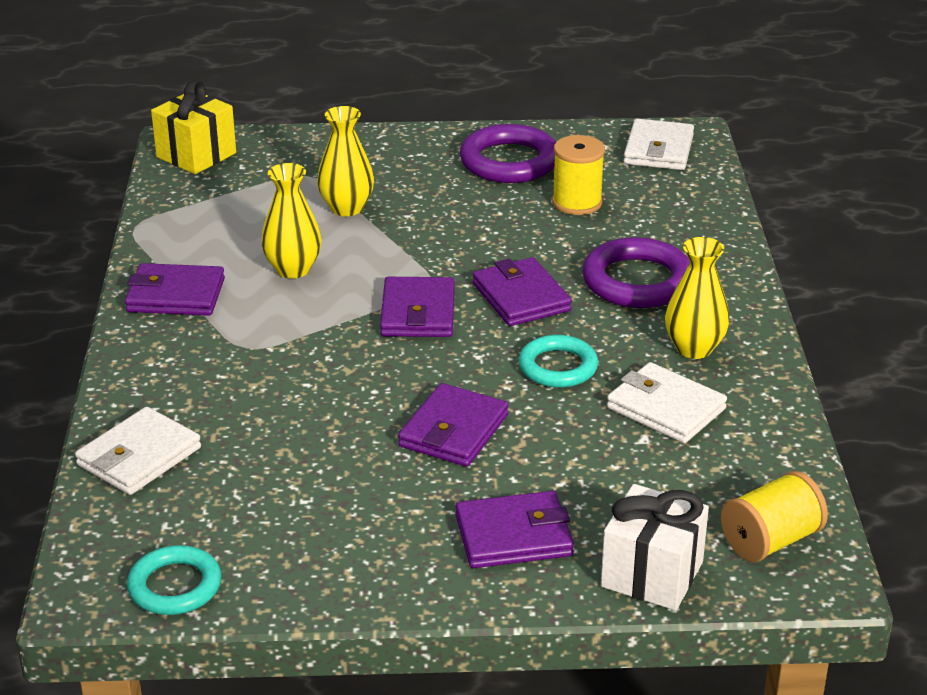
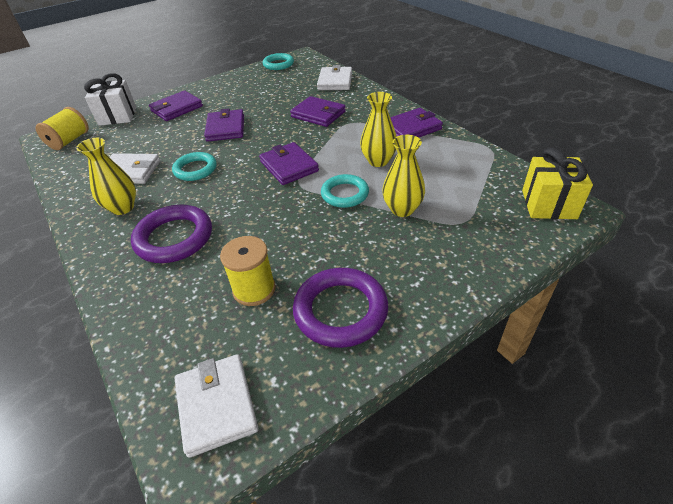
camera: 150 degrees right, 10 degrees up
(388, 248) = (345, 194): none -> turquoise ring
(521, 297) = (240, 197): purple wallet -> purple wallet (318, 114)

